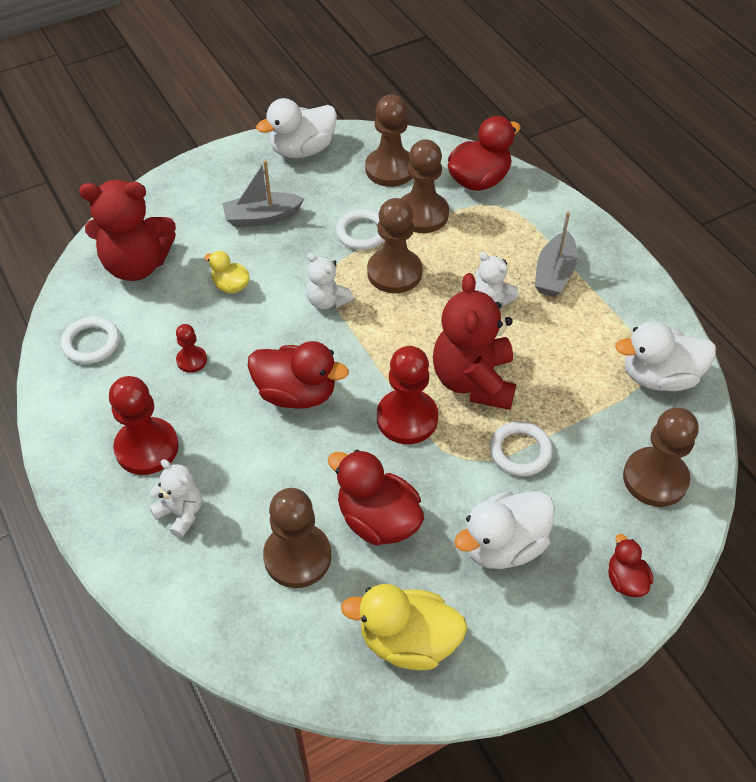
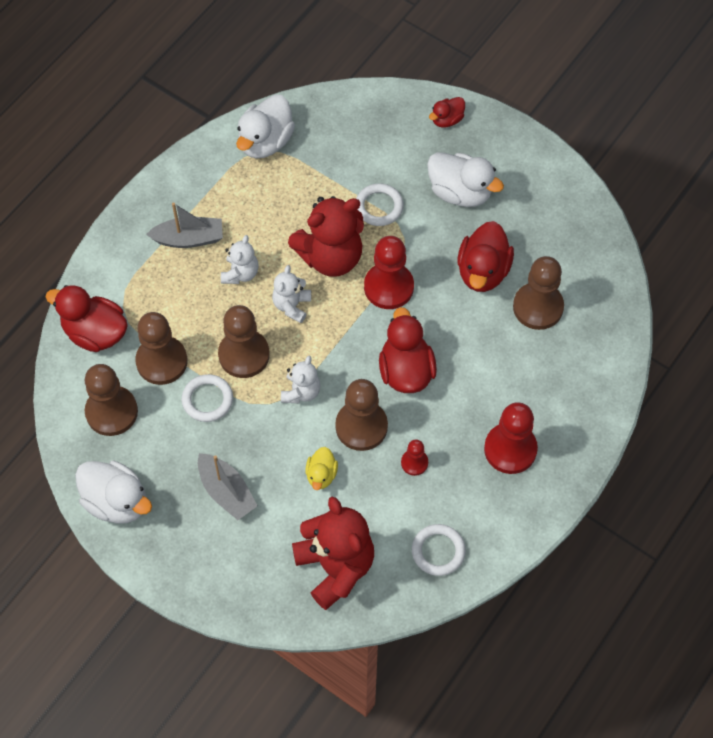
camera: 115 degrees left, 10 degrees up
(181, 513) = (548, 396): white teddy bear -> white teddy bear (292, 305)
(408, 641) = (557, 220): yellow duck -> none
(655, 478) = (359, 123): brown pawn -> brown pawn (361, 426)
(659, 377) = (265, 142): white duck -> white duck turned 60 degrees clockwise

